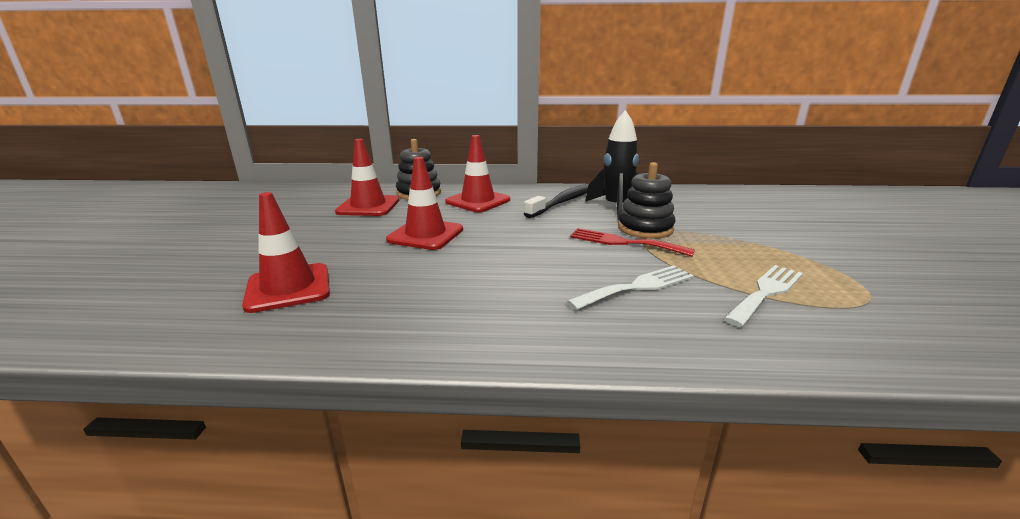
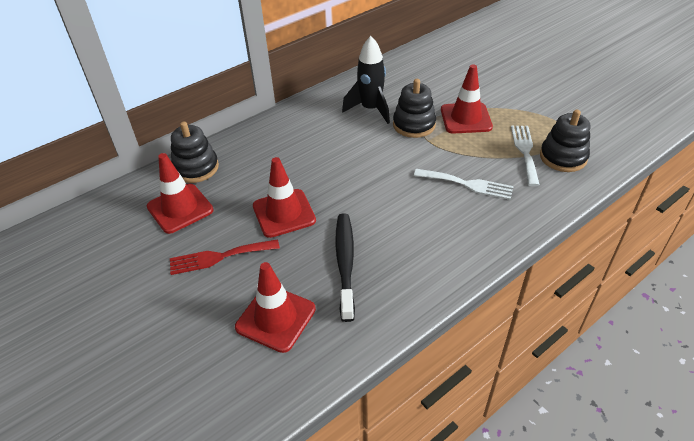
camera: 40 degrees left, 20 degrees up
(478, 201) = (262, 153): red traffic cone -> red traffic cone (466, 118)
(564, 201) = (328, 119): black toothbrush -> black toothbrush (345, 263)
(623, 242) = (418, 147): red fork -> red fork (219, 257)
(637, 287) = (467, 184): white fork -> white fork turned 90 degrees clockwise
(827, 319) = (563, 157): none -> black stacking toy

